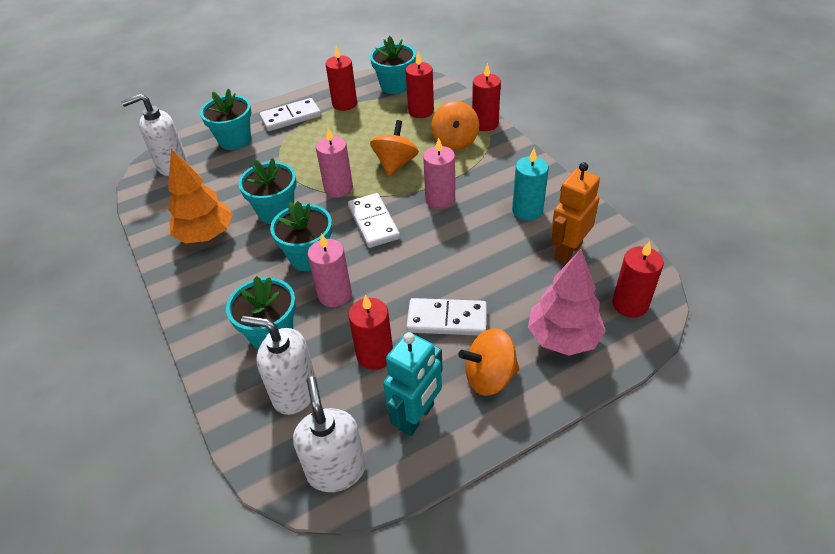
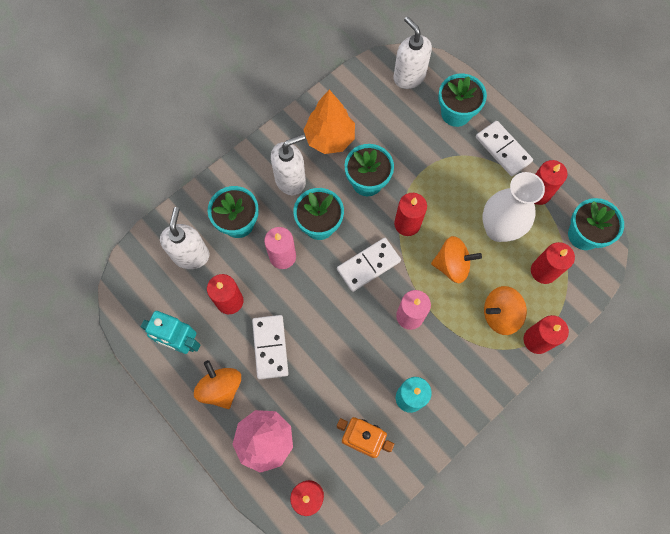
camera: 75 degrees right, 25 degrees up
(336, 470) = (137, 299): white soap dispenser -> white soap dispenser (290, 180)
(338, 188) = (407, 224): pink candle -> red candle
(370, 131) = (498, 229): none -> white vase

